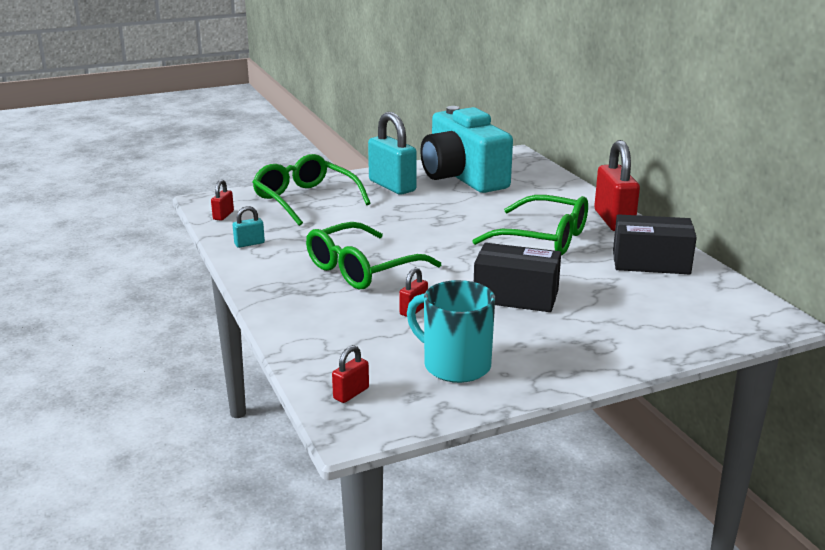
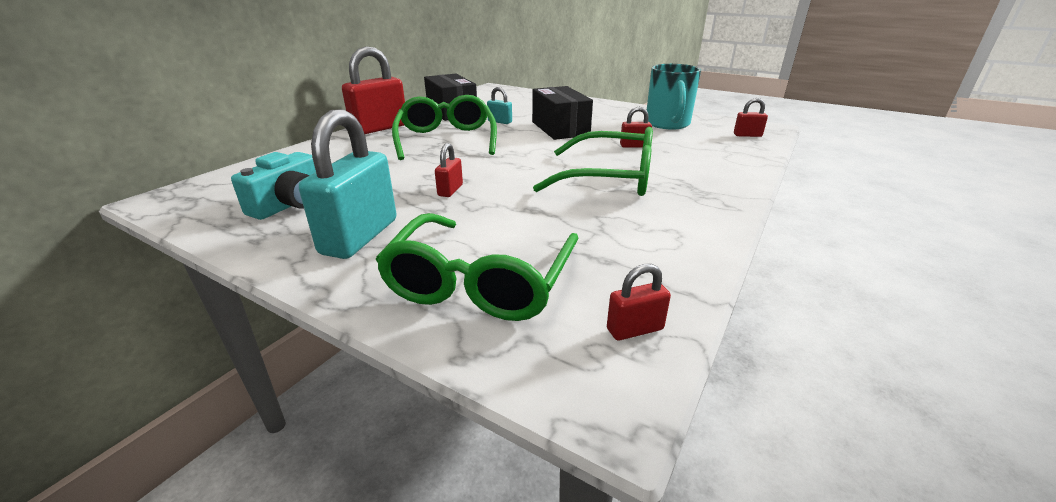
camera: 125 degrees left, 5 degrees up
(249, 243) = (668, 255): turquoise padlock -> turquoise padlock (500, 122)
(422, 216) = (450, 190): none -> red padlock
(462, 177) = (290, 204): turquoise camera -> turquoise camera, size x0.50

